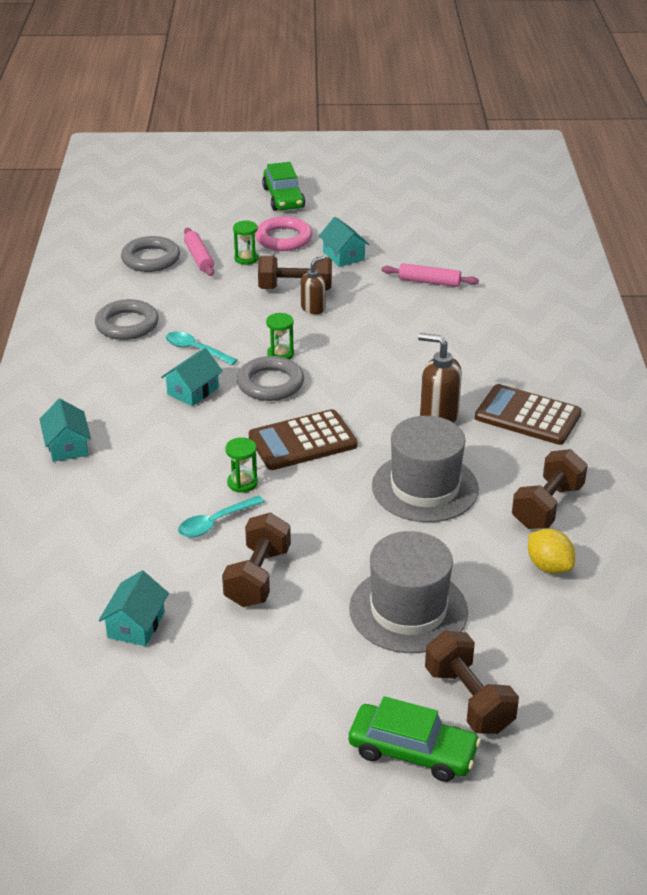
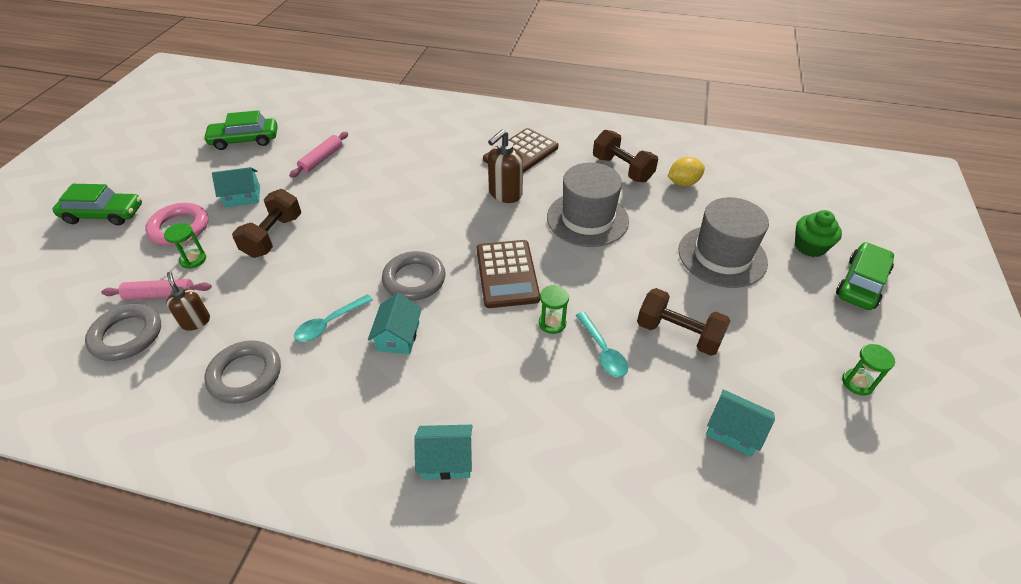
camera: 75 degrees left, 10 degrees up
(193, 391) = (398, 336): turquoise house -> turquoise house turned 45 degrees clockwise
(280, 354) = (372, 265): green hourglass -> green hourglass (857, 383)
(313, 308) = (313, 231): brown soap dispenser -> brown soap dispenser (195, 321)
(433, 229) = (244, 140): none -> green car
(468, 699) = (810, 247): brown dumbbell -> green cupcake

